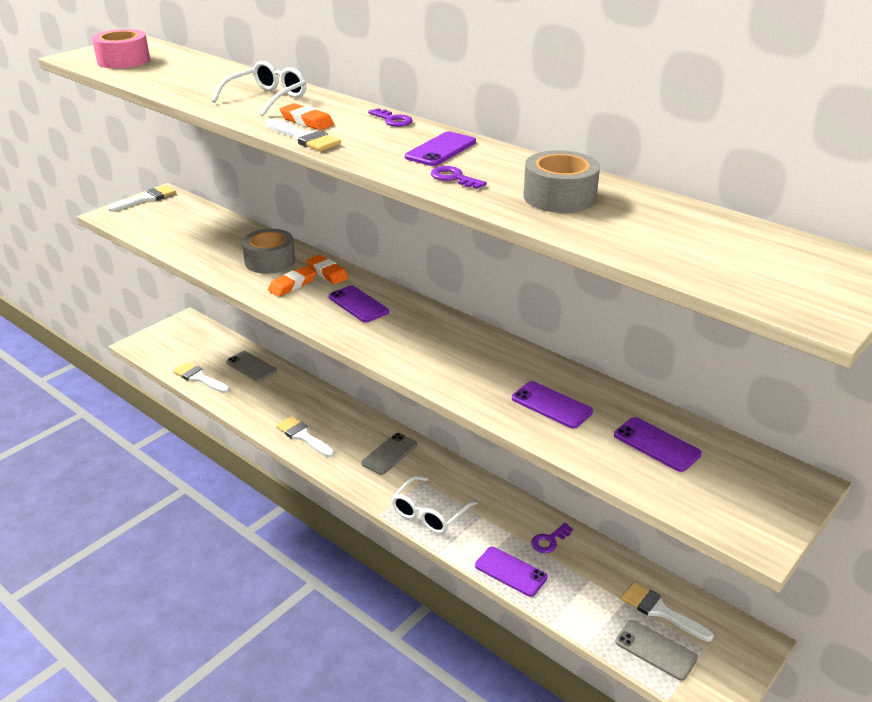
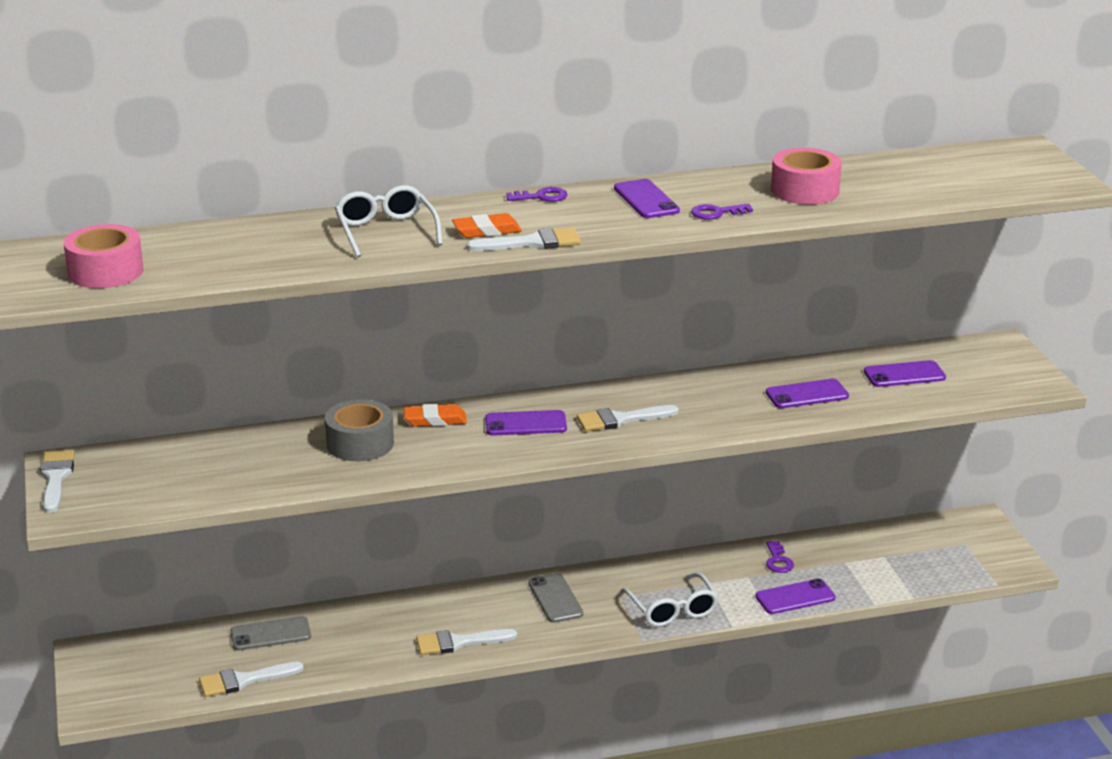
camera: 55 degrees left, 5 degrees down
(292, 285) = (434, 446): orange eraser -> none
(559, 197) = (805, 190): grey tape -> pink tape
(655, 650) = (947, 567): grey phone -> none
(660, 611) = (910, 545): white brush -> white brush (620, 419)

